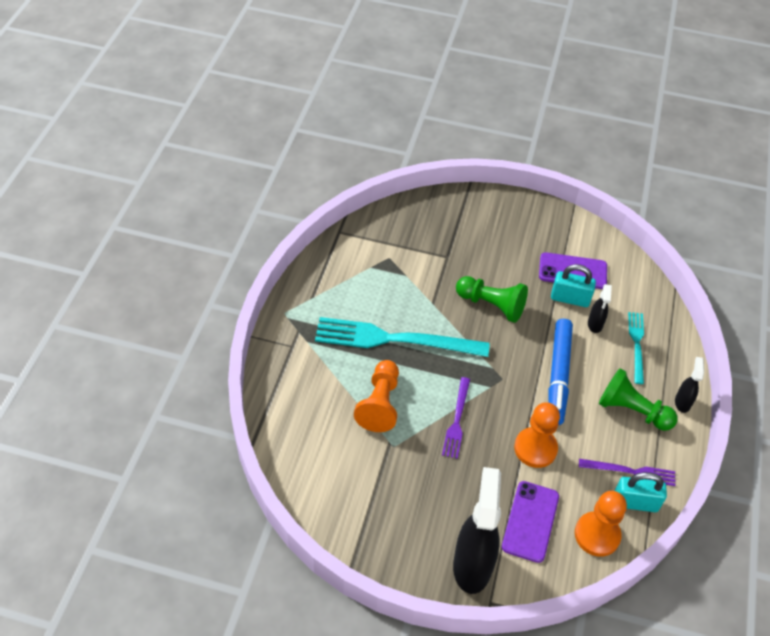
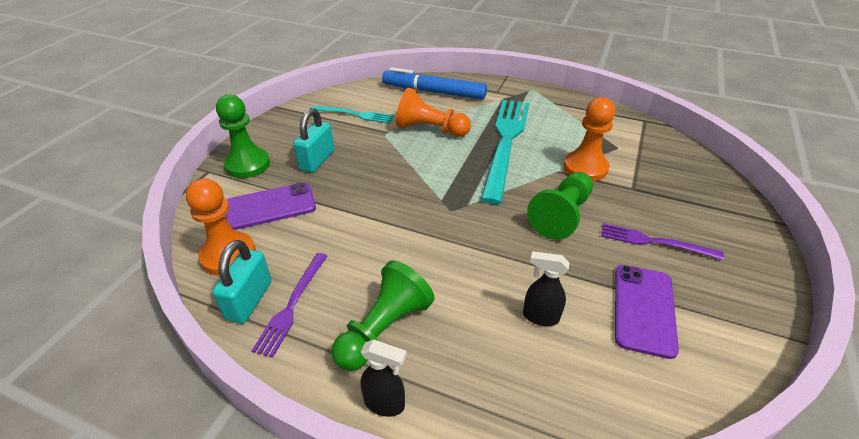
camera: 100 degrees right, 10 degrees down
(457, 420) = (403, 172): purple fork -> purple fork (655, 242)
(472, 565) = (248, 164): black spray bottle -> green pawn
(530, 521) = (270, 206): purple phone -> purple phone turned 45 degrees counterclockwise
(535, 448) = (353, 223): orange pawn -> orange pawn (585, 168)
(558, 375) = (451, 260): blue marker -> blue marker (433, 92)
(570, 298) = (586, 296): turquoise padlock -> turquoise padlock (317, 160)
(637, 345) = (502, 364): turquoise fork -> turquoise fork (354, 114)

